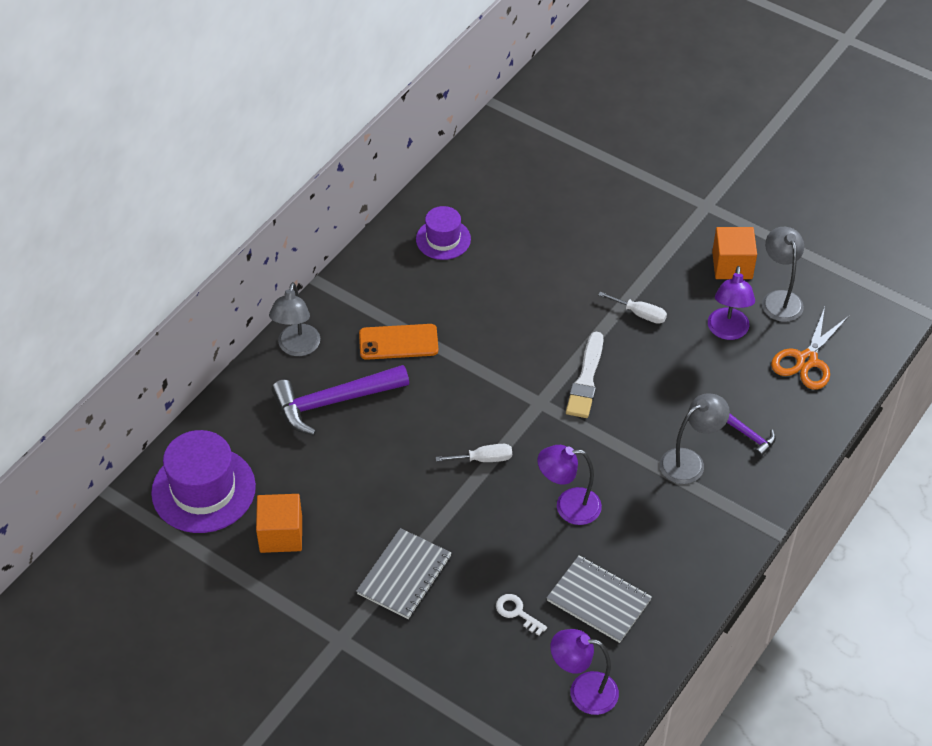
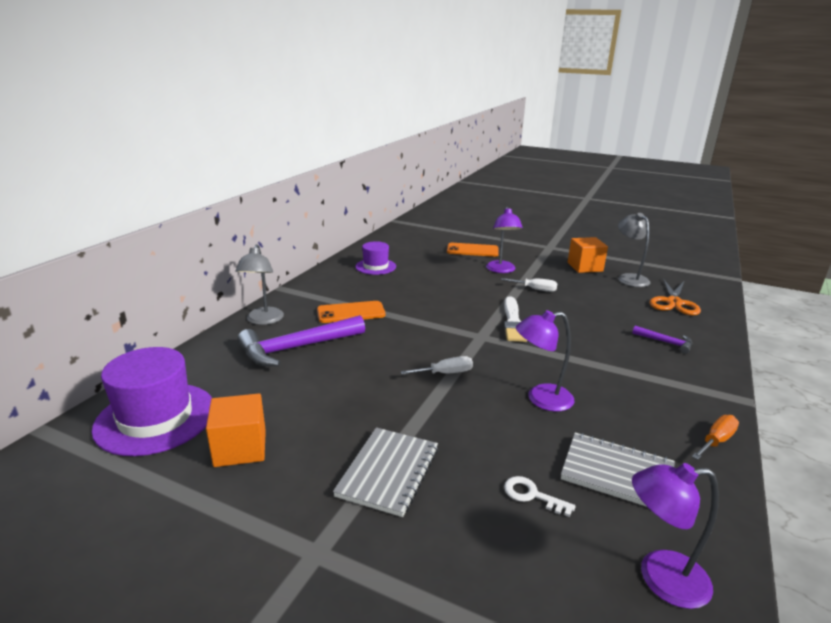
camera: 10 degrees left, 25 degrees down
(588, 206) = (472, 250): none -> orange phone
(690, 461) = (630, 361): grey lamp -> none
(710, 577) = (716, 441): none -> orange screwdriver
(727, 331) = (605, 293): purple lamp -> purple lamp (501, 270)

